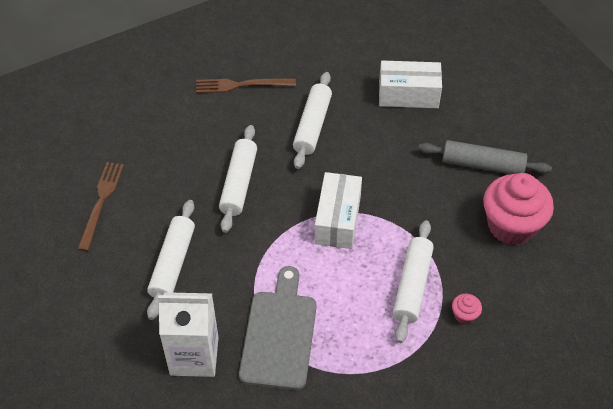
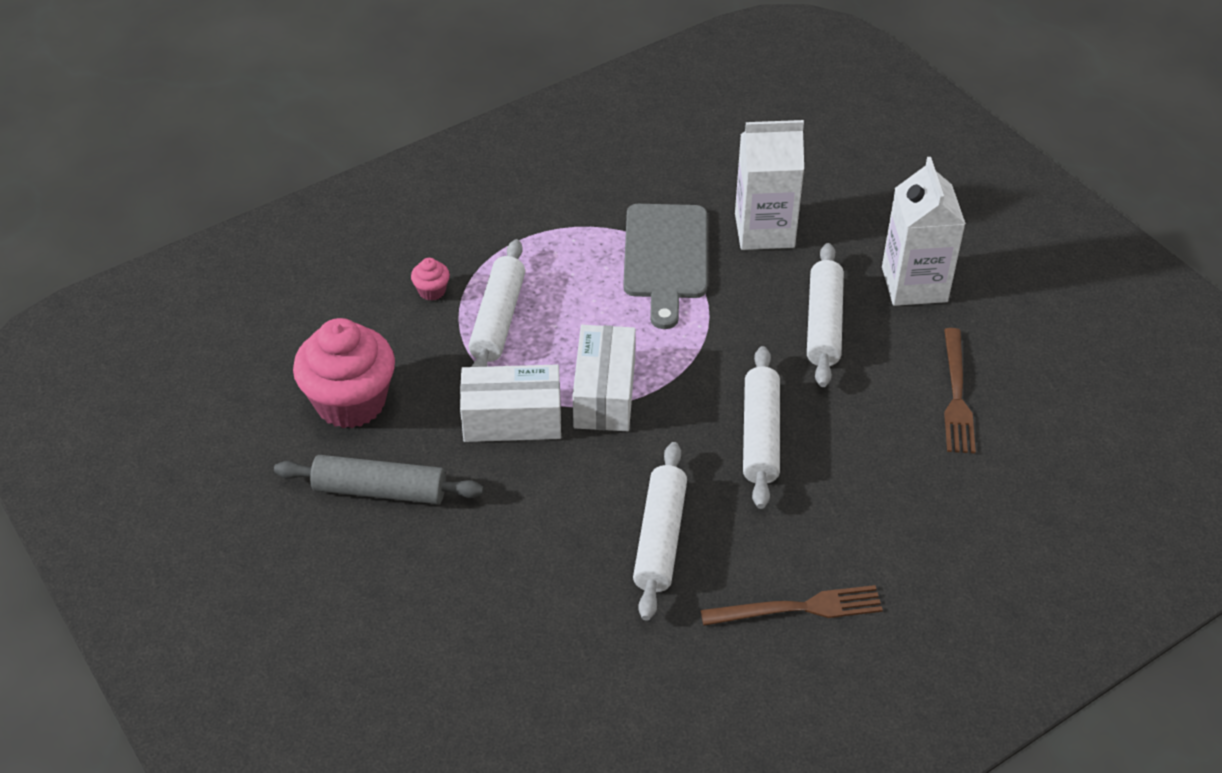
camera: 175 degrees right, 5 degrees down
(93, 293) = (914, 284): none -> white carton
(408, 95) = (496, 610): white box -> white box (512, 419)

